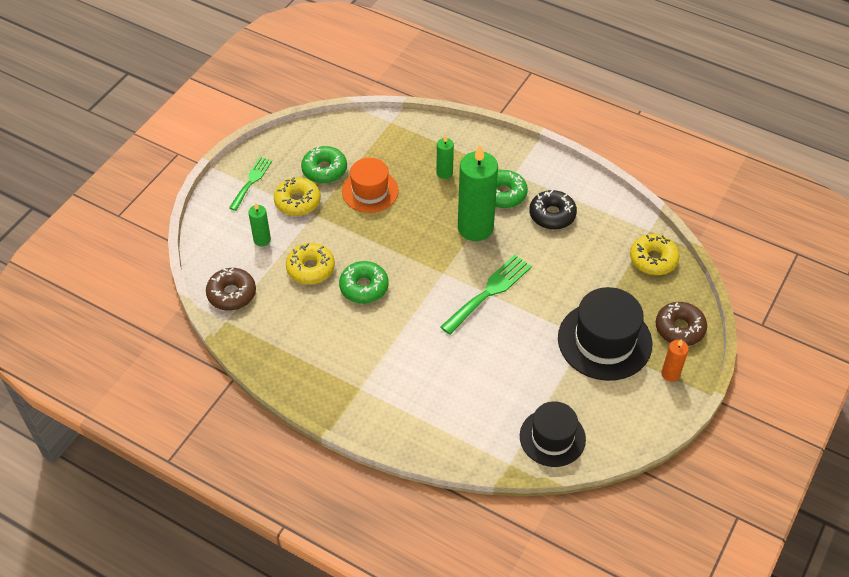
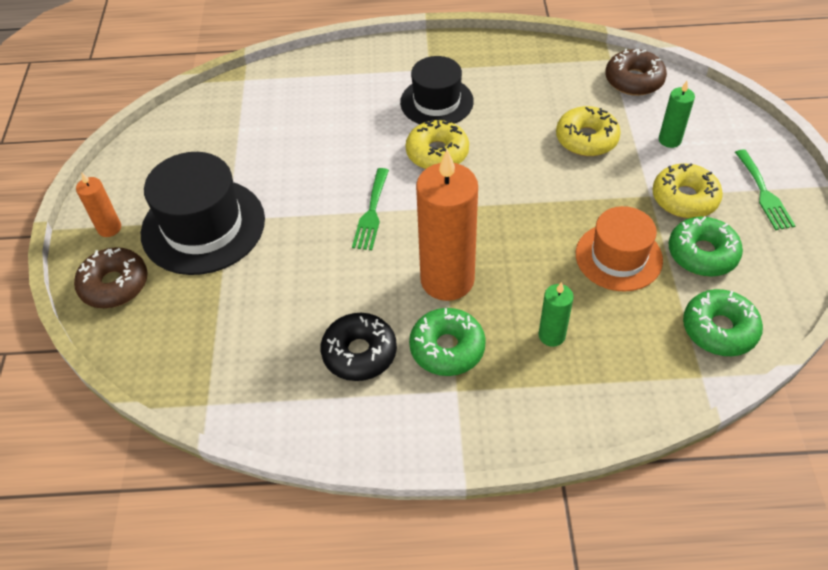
camera: 150 degrees right, 0 degrees up
(364, 287) = (512, 150): green donut -> green donut (719, 329)
(475, 228) = (447, 280): green candle -> orange candle
(489, 292) = (371, 213): green fork -> green fork, size x0.66
(552, 437) = (214, 115): black hat -> black hat (436, 102)
(653, 259) = (184, 360): yellow donut -> yellow donut (437, 153)

